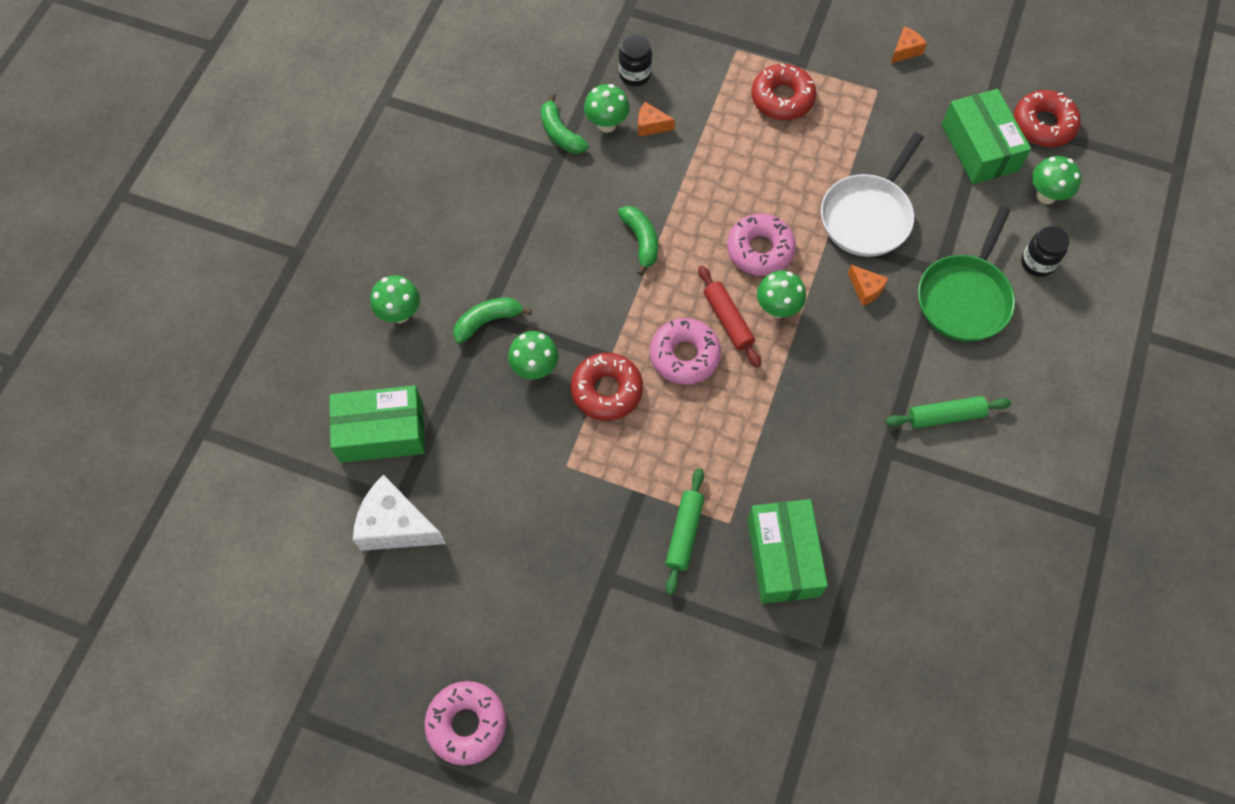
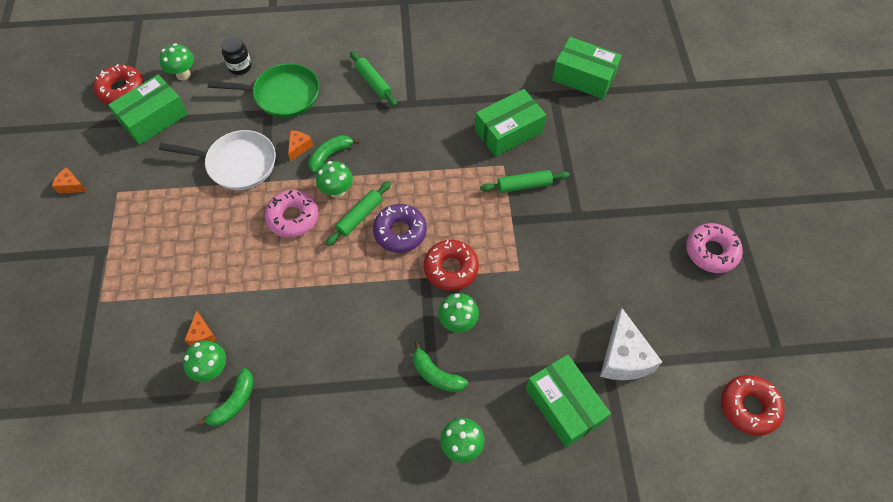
camera: 115 degrees left, 5 degrees down
(635, 74) = (150, 369): black jar -> none
(641, 241) = (317, 297): green banana -> green banana (330, 155)
(684, 356) = (400, 232): pink donut -> purple donut
(728, 320) = (359, 216): red rolling pin -> green rolling pin
(782, 98) = (144, 251): red donut -> red donut (749, 407)
(841, 723) = (584, 77): none -> green box

